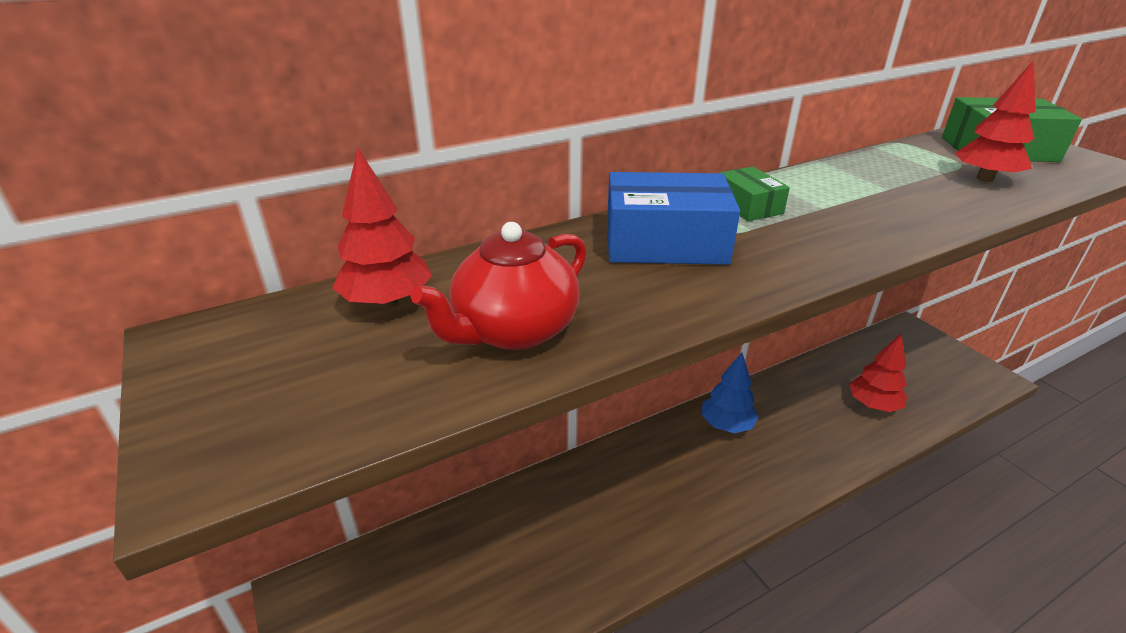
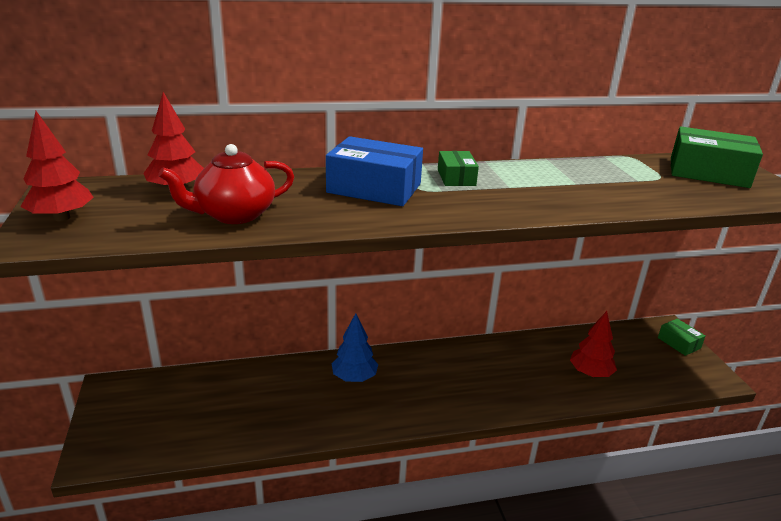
camera: 15 degrees right, 5 degrees down
(726, 425) = (458, 360): blue tree -> blue tree (354, 377)
(932, 344) = (679, 343): none -> green box
(984, 179) = (665, 189): red tree -> red tree (62, 218)

